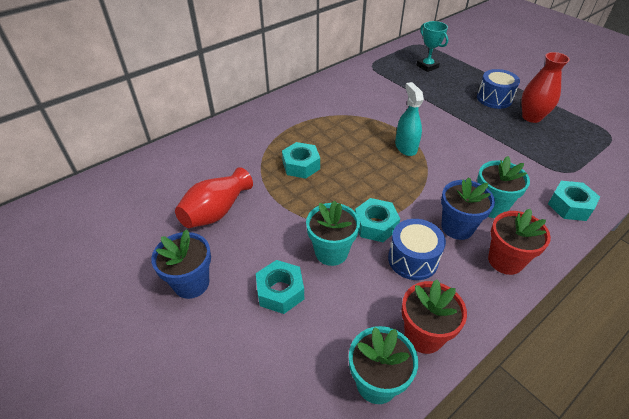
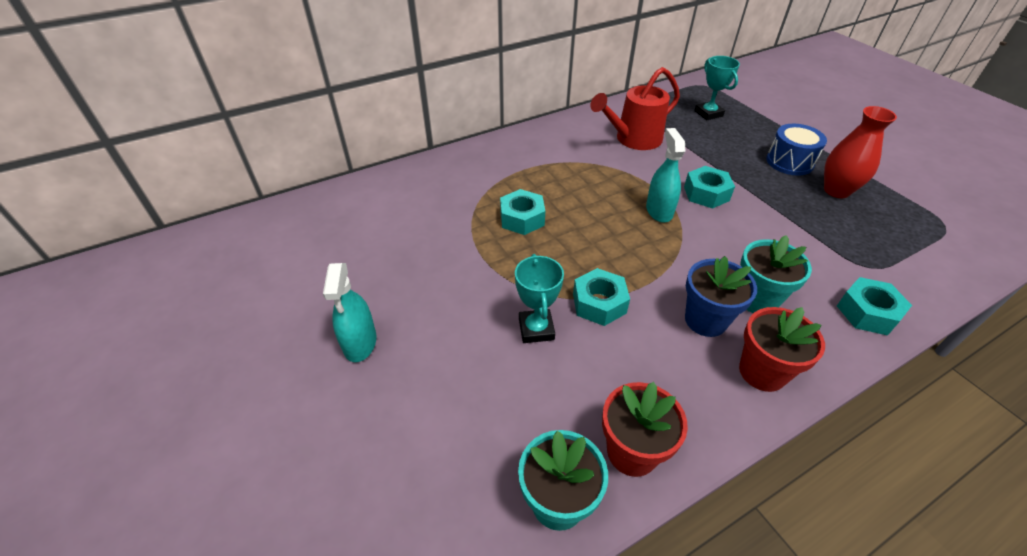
camera: 10 degrees right, 0 degrees up
(191, 283) = (360, 343): blue flower pot -> turquoise spray bottle
(216, 211) = (408, 261): red vase -> none
(280, 291) = (463, 368): turquoise nut -> turquoise nut (706, 193)
(331, 252) = (536, 329): turquoise flower pot -> turquoise trophy
(374, 92) = (633, 139): none -> red watering can
(413, 259) = (638, 353): blue drum -> none

